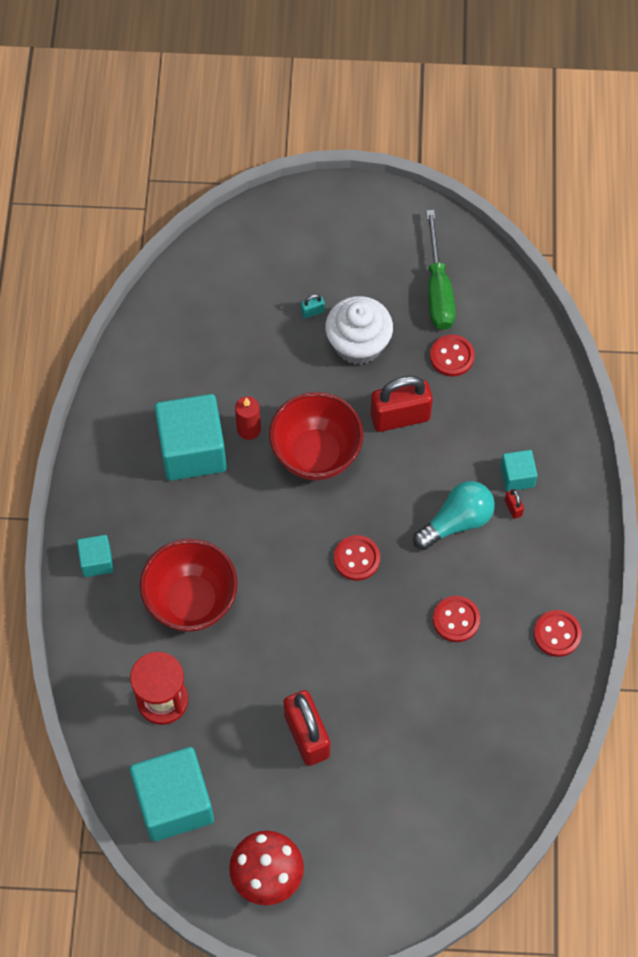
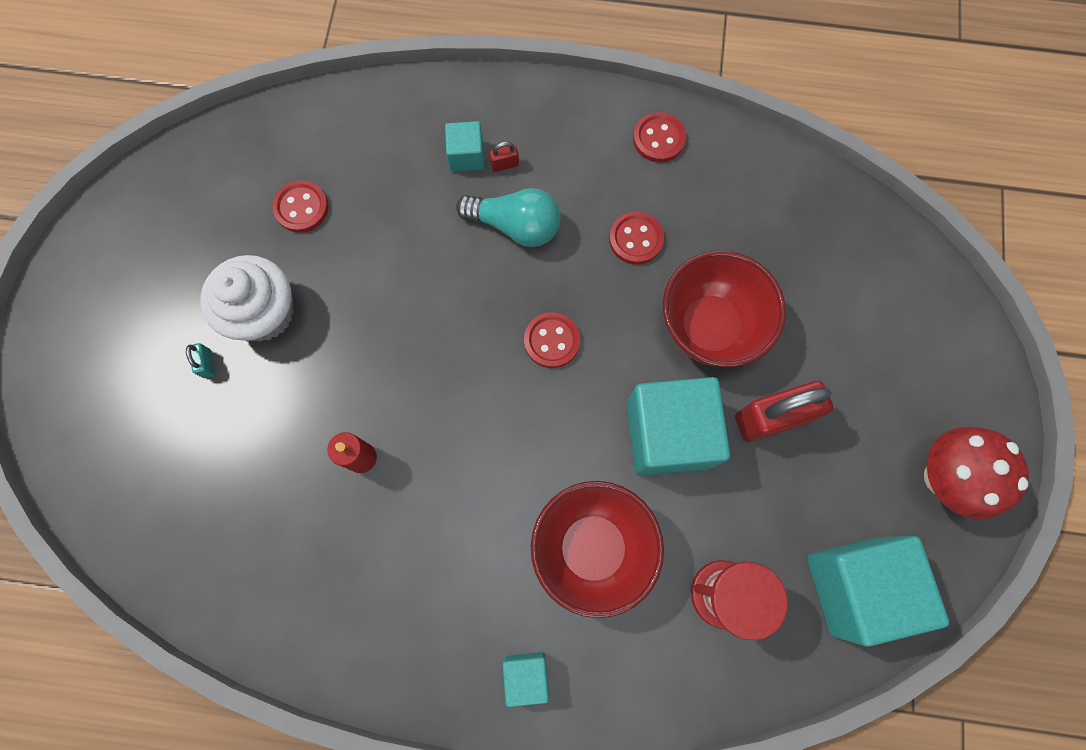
camera: 85 degrees left, 10 degrees up
(192, 450) = (381, 533): turquoise cube -> turquoise cube (668, 434)
(316, 454) = (408, 376): red bowl -> red bowl (709, 327)
(400, 417) = (372, 274): red padlock -> none
(438, 289) = (207, 213): green screwdriver -> none
(456, 521) = (515, 225): turquoise light bulb -> turquoise light bulb turned 135 degrees clockwise

